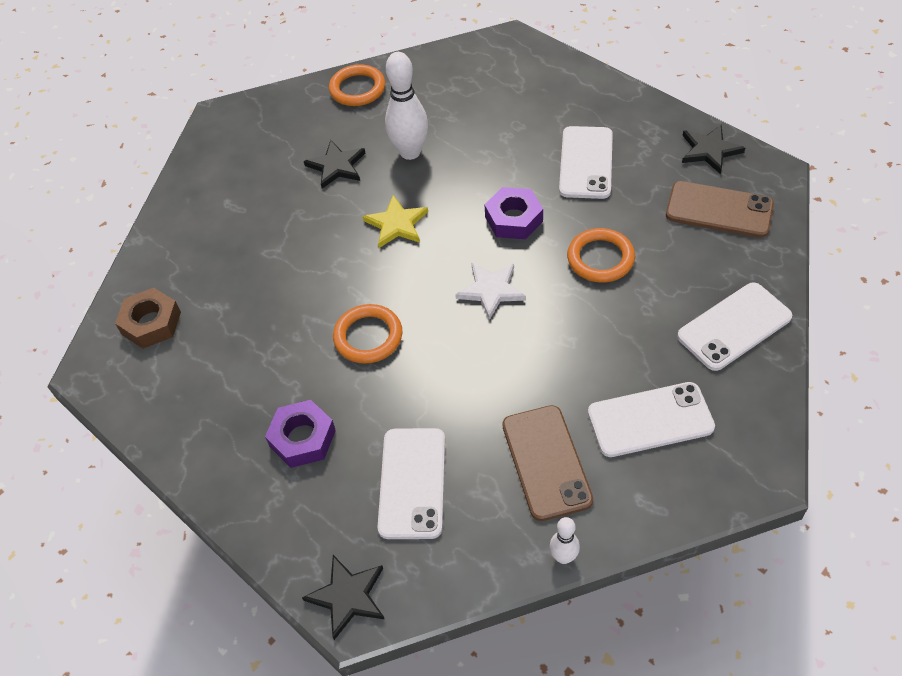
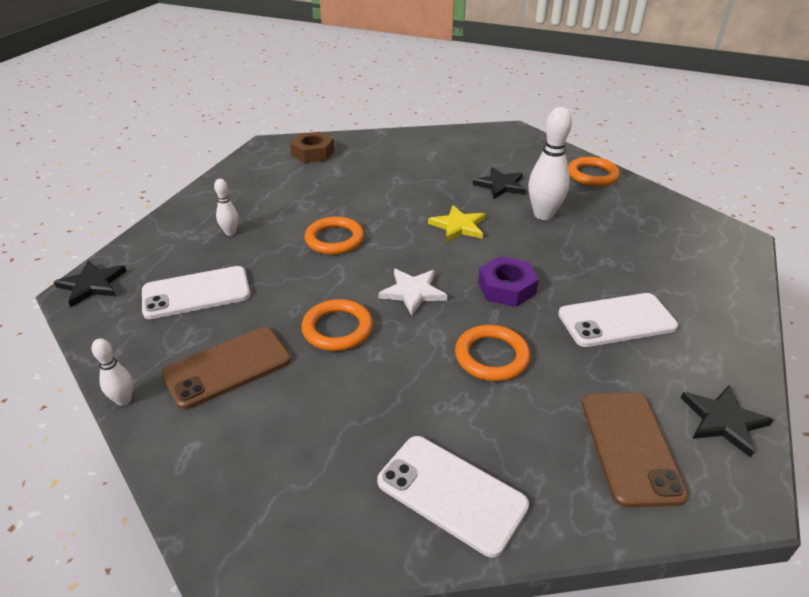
camera: 65 degrees right, 15 degrees down
(302, 438) = (230, 232): purple nut -> white bowling pin
(522, 362) = (337, 329): none -> orange ring
(650, 420) = (293, 436): white phone -> none

